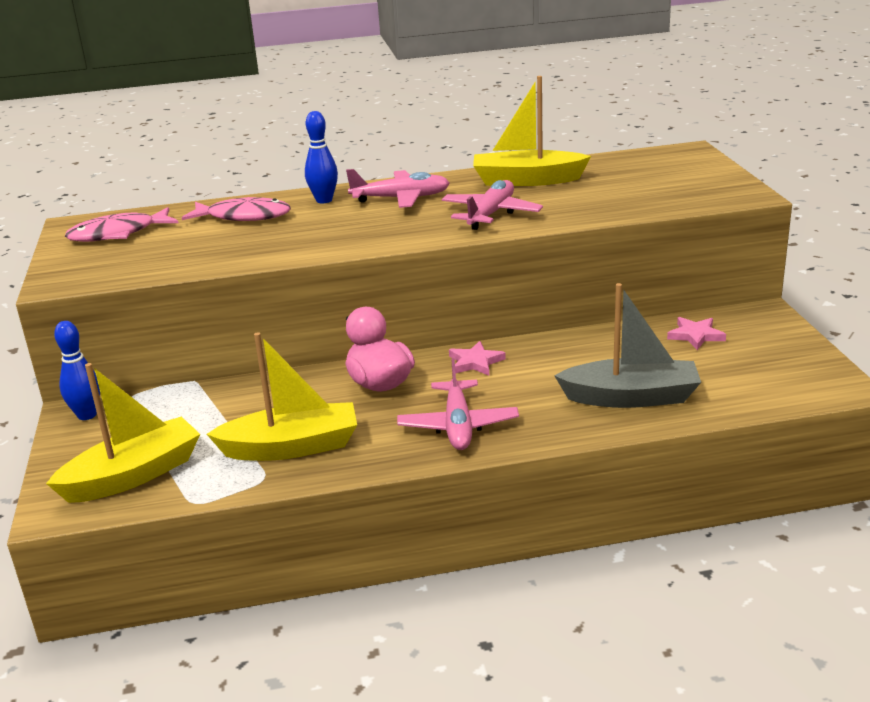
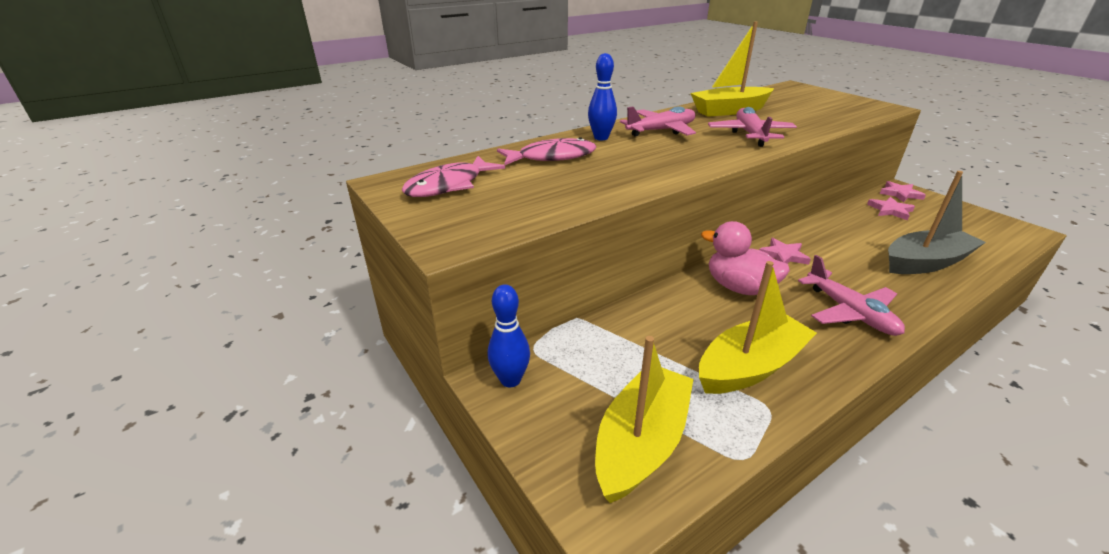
camera: 25 degrees left, 5 degrees up
(748, 318) = (900, 194): none -> pink star

